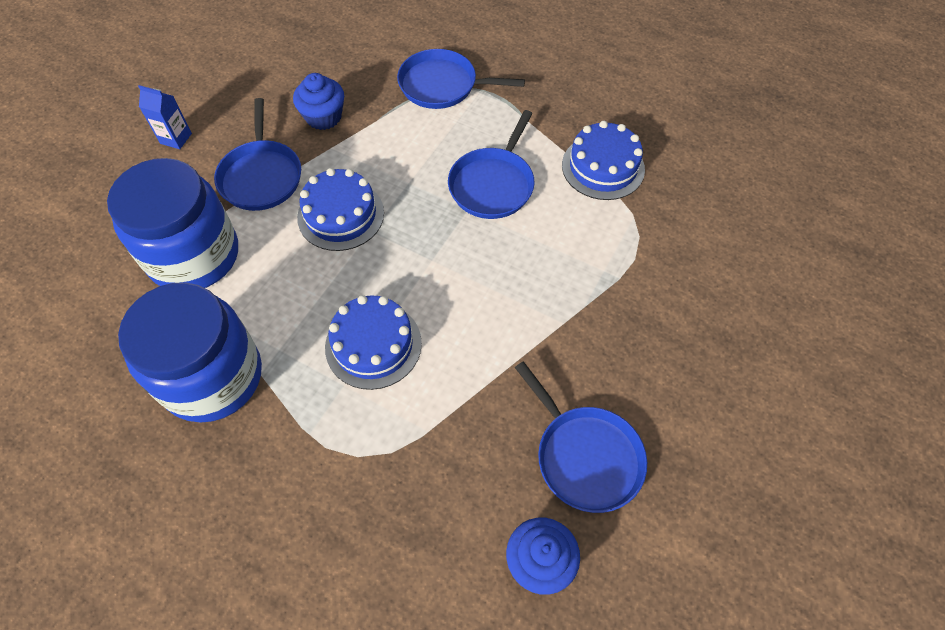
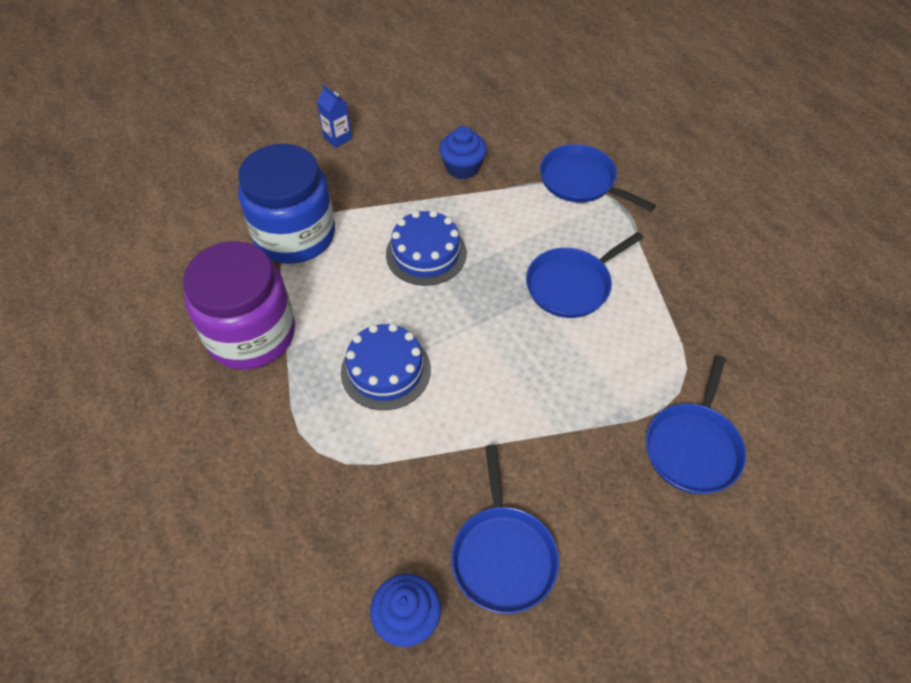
camera: 30 degrees right, 5 degrees down
(212, 377) = (251, 334): blue jar -> purple jar
(261, 176) = (383, 195): blue pan -> blue pan (693, 447)
(603, 167) = (685, 314): blue cake -> none

